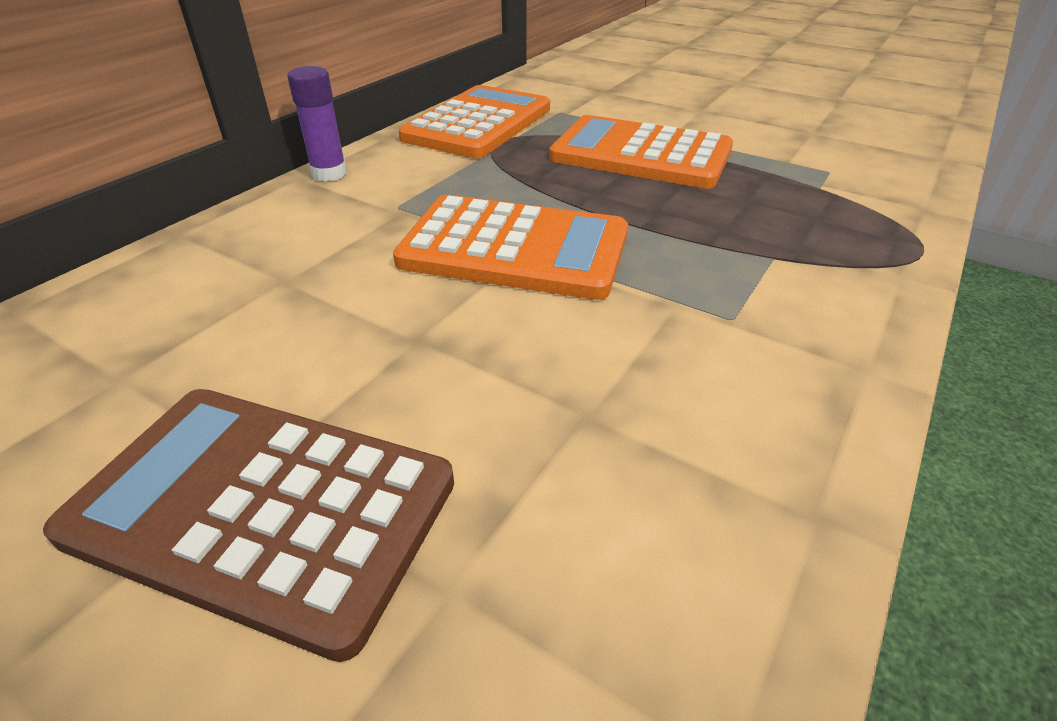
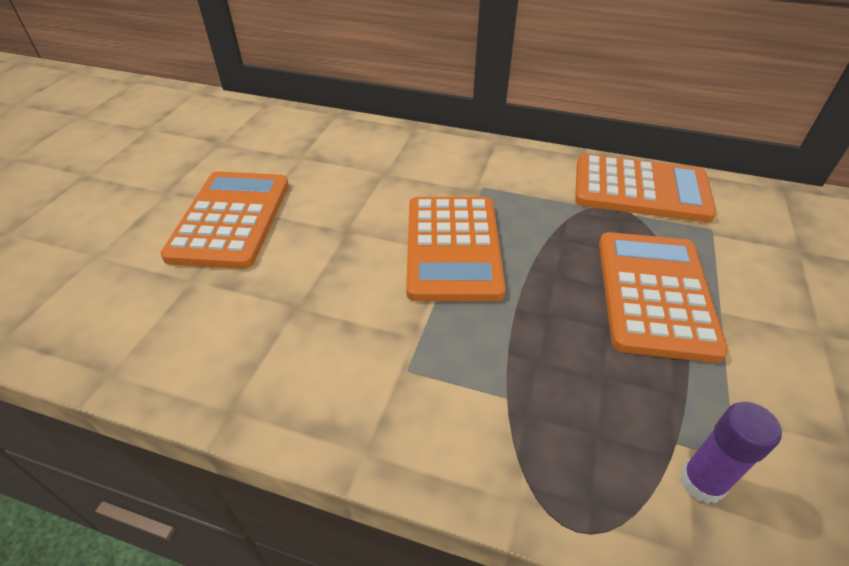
camera: 75 degrees right, 5 degrees up
(262, 509) = (230, 219): brown calculator -> orange calculator
(329, 173) = (508, 149): purple glue stick -> purple glue stick (702, 482)

